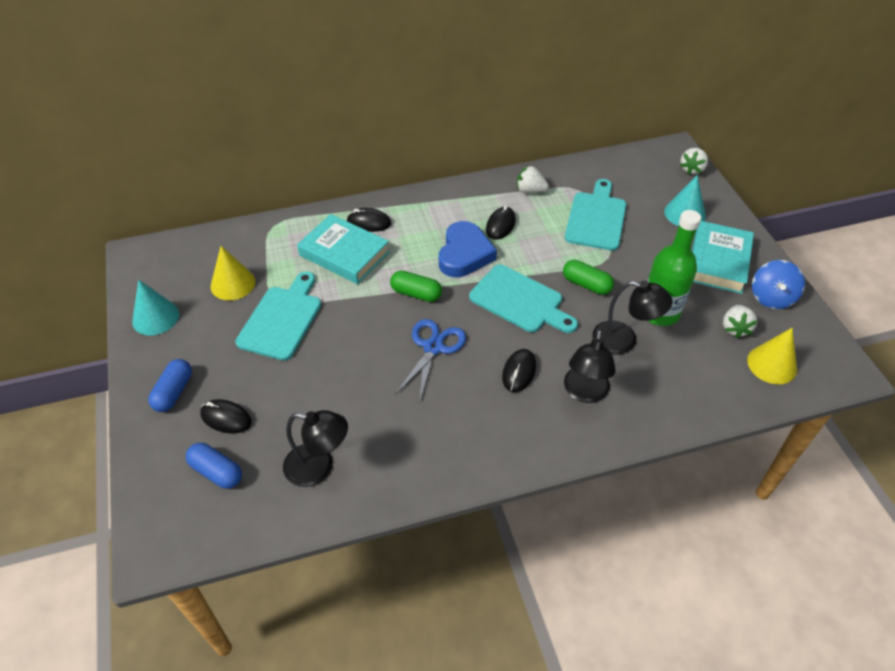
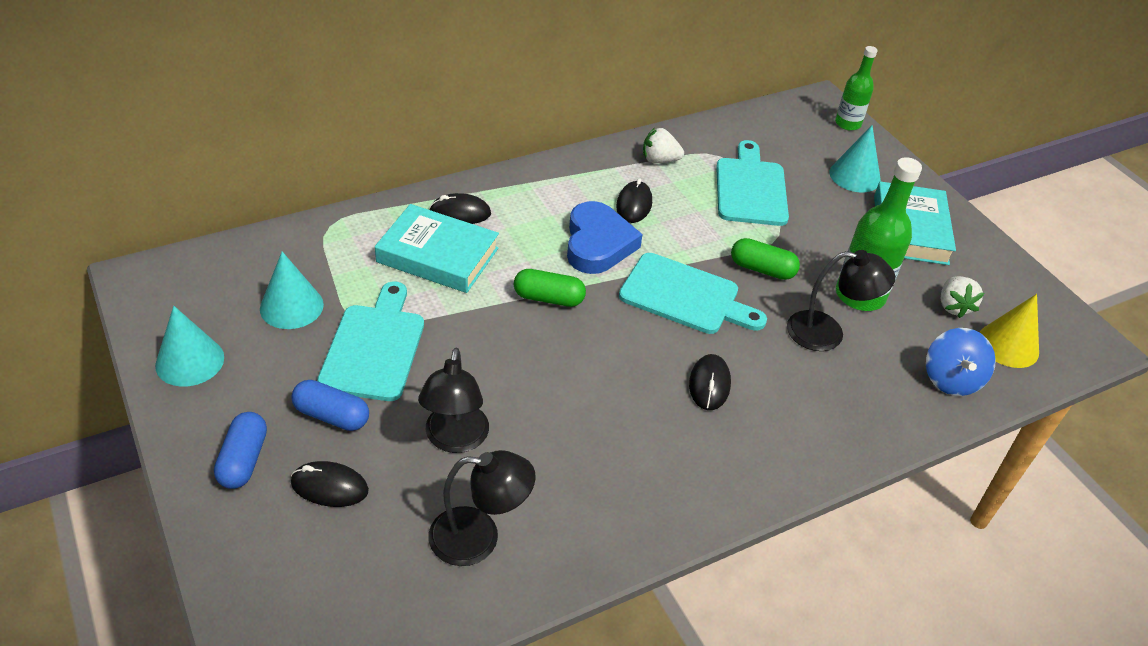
camera: 15 degrees left, 5 degrees down
(216, 472) = (335, 561): blue capsule -> blue capsule (331, 416)
(233, 283) = (291, 306): yellow cone -> turquoise cone
(433, 347) = (590, 364): blue scissors -> none
(585, 393) = (798, 402): black lamp -> black lamp (455, 440)
(692, 169) = (847, 124): white strawberry -> green bottle
(771, 297) = (984, 266): blue spinning top -> blue spinning top (951, 379)

